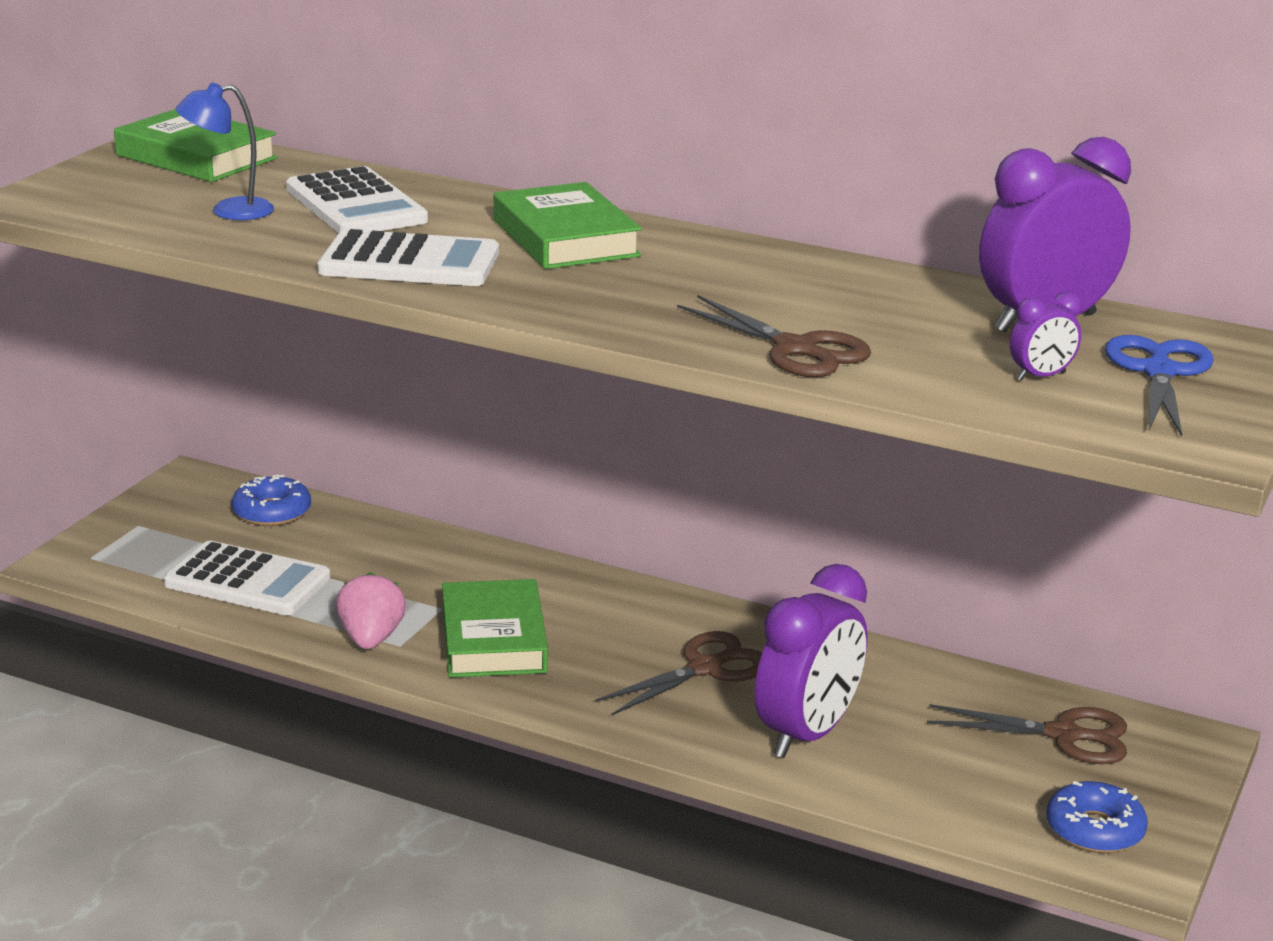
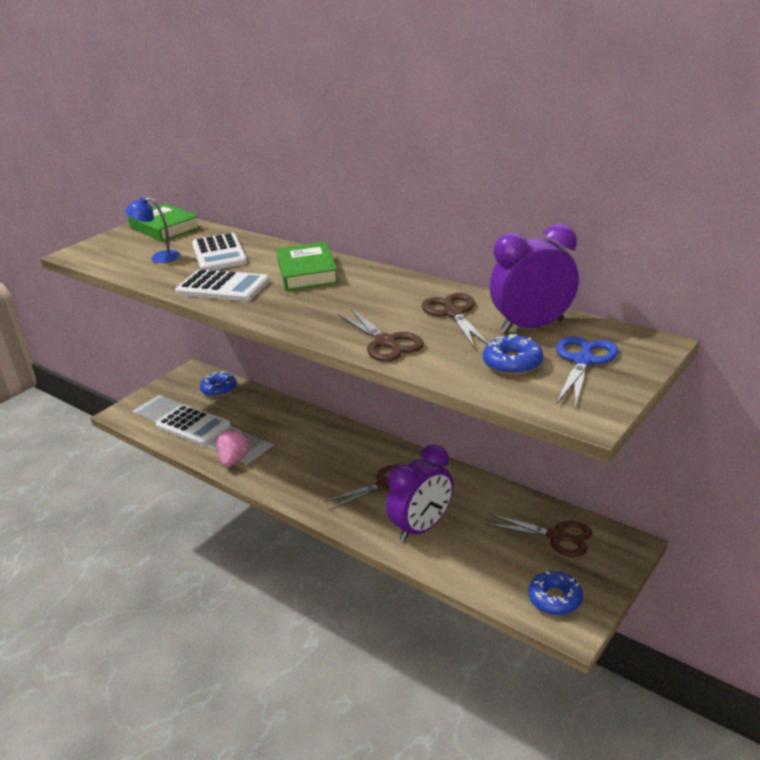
camera: 15 degrees right, 5 degrees up
(494, 639) = (290, 463): green book -> none
(892, 304) = (453, 313): none -> brown scissors
(1041, 376) = (512, 363): purple clock -> blue donut

